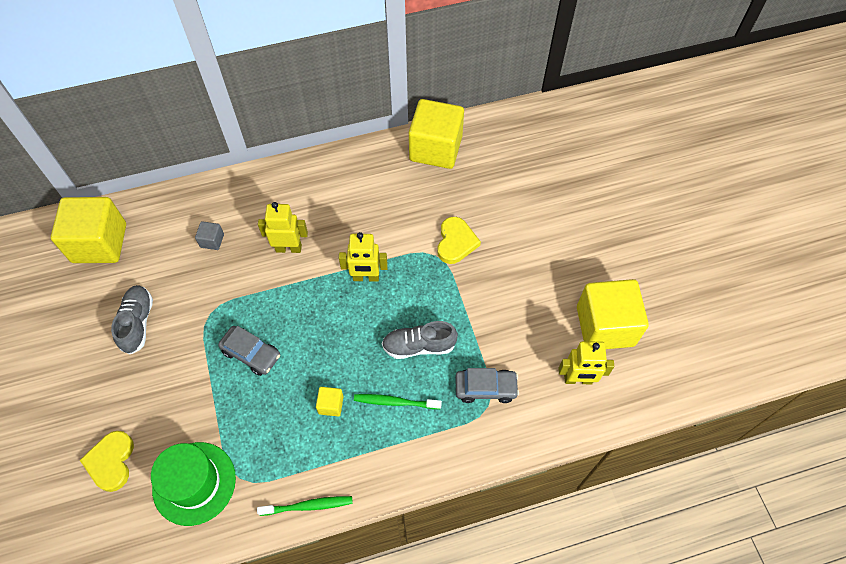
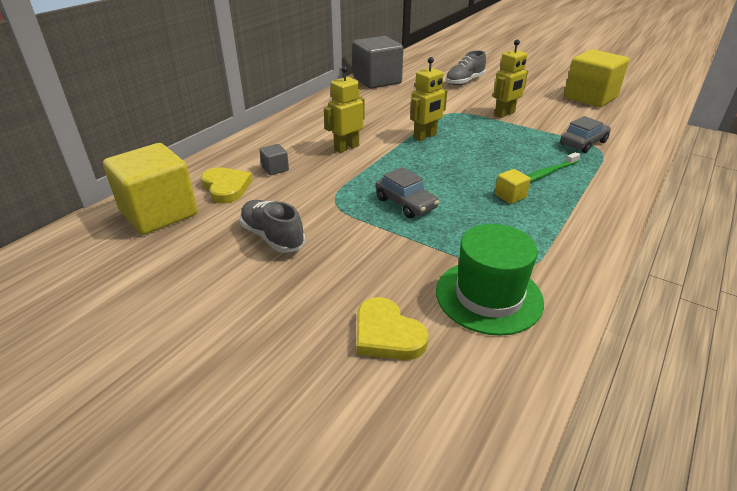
camera: 40 degrees left, 25 degrees down
(251, 353) = (405, 203): grey car -> grey car turned 60 degrees clockwise
(308, 506) = (595, 251): green toothbrush -> none
(419, 346) = (513, 146): grey shoe -> grey shoe (464, 81)
(435, 148) = (377, 81): yellow cube -> grey cube
(456, 242) = (454, 104): yellow heart -> yellow heart (226, 187)
(578, 379) = (618, 118): yellow robot -> yellow robot (504, 114)

